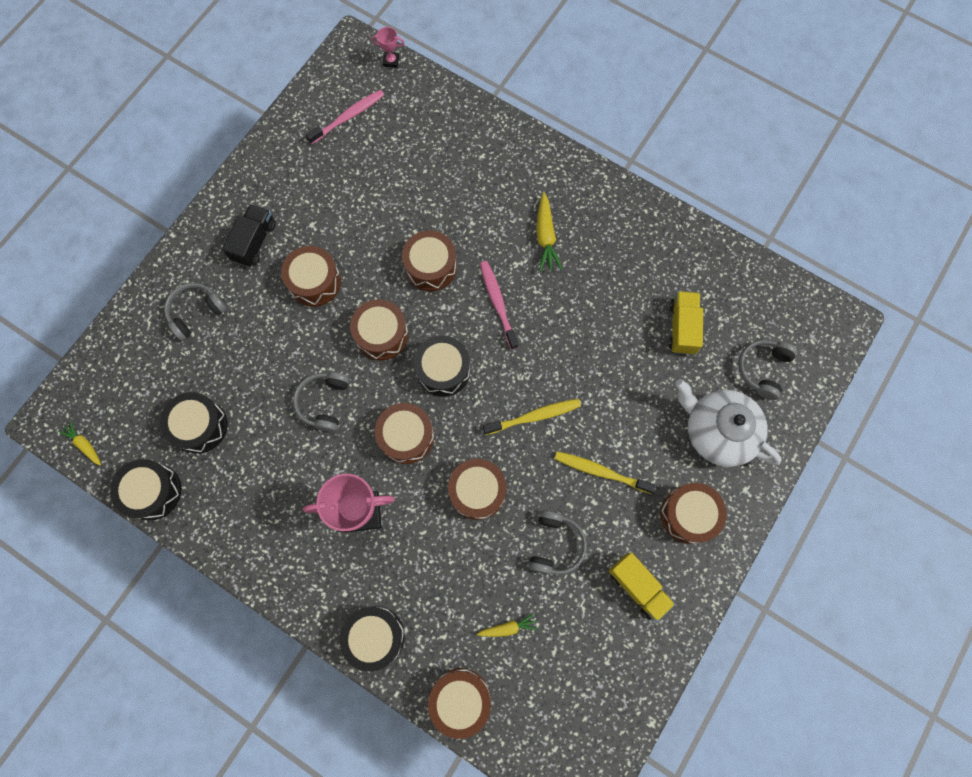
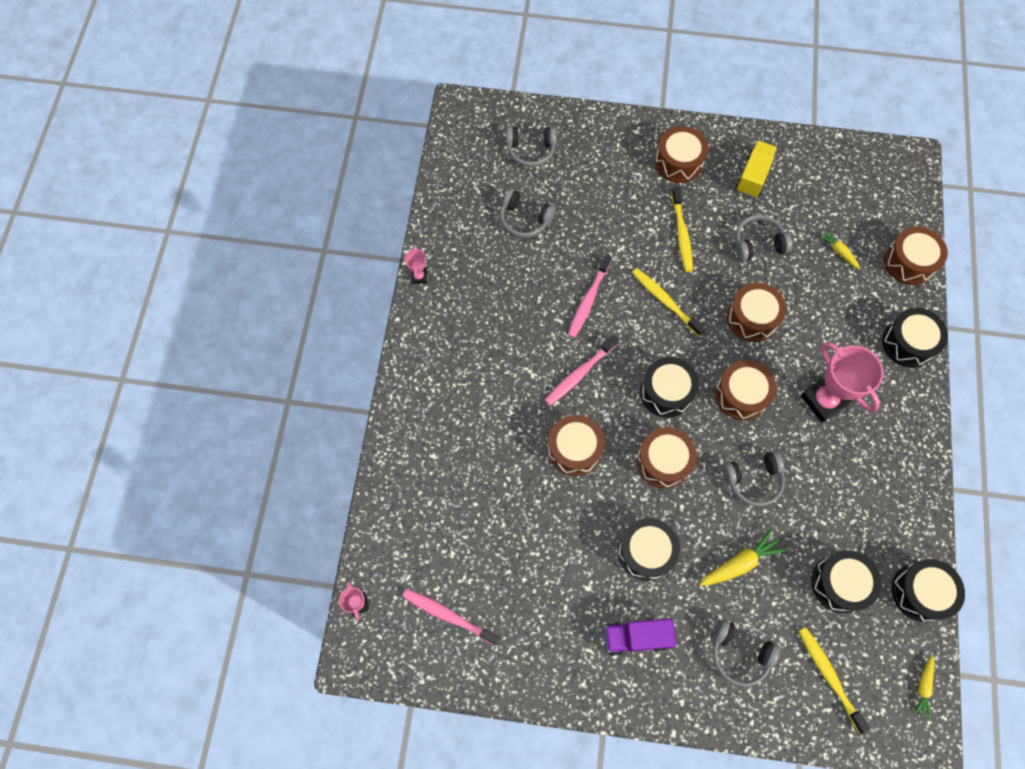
camera: 115 degrees left, 5 degrees down
(138, 373) = (829, 676): none -> yellow toothbrush
(254, 242) = (636, 637): black truck -> purple truck
(314, 282) = (646, 552): brown drum -> black drum
(545, 237) = (493, 361): yellow carrot -> yellow carrot (740, 563)
(568, 346) = (588, 300): none -> pink toothbrush
(659, 209) = (419, 276): none -> pink trophy
(682, 327) = (525, 219): yellow truck -> grey headphones
(717, 431) = (600, 164): white teapot -> none

